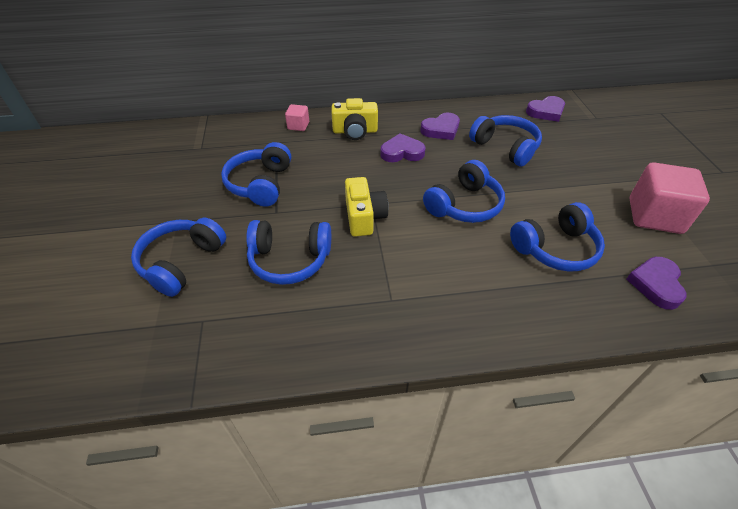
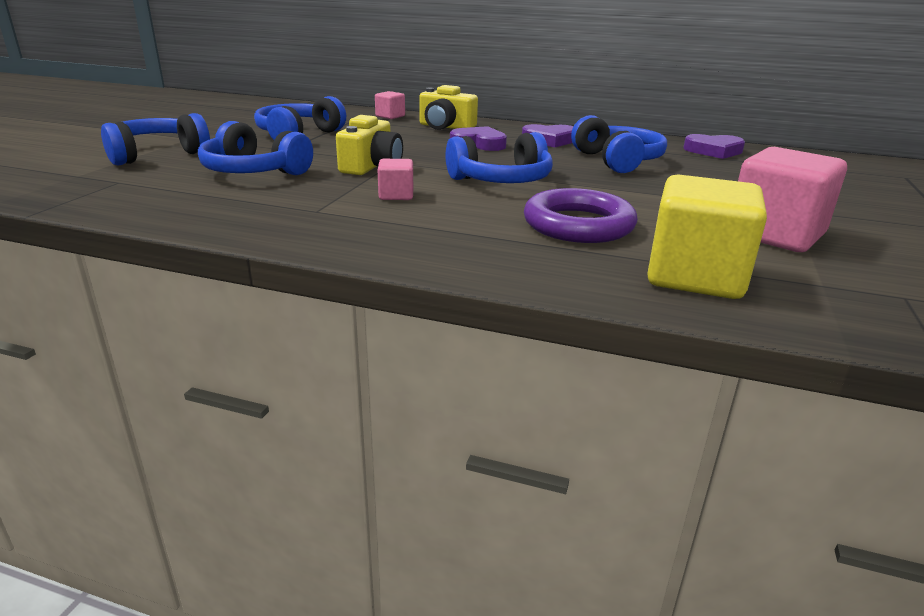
camera: 25 degrees right, 20 degrees down
(420, 255) = (396, 195): none -> pink cube
(555, 248) = (578, 225): blue headphones -> purple ring
(656, 284) = (695, 276): purple heart -> yellow cube

